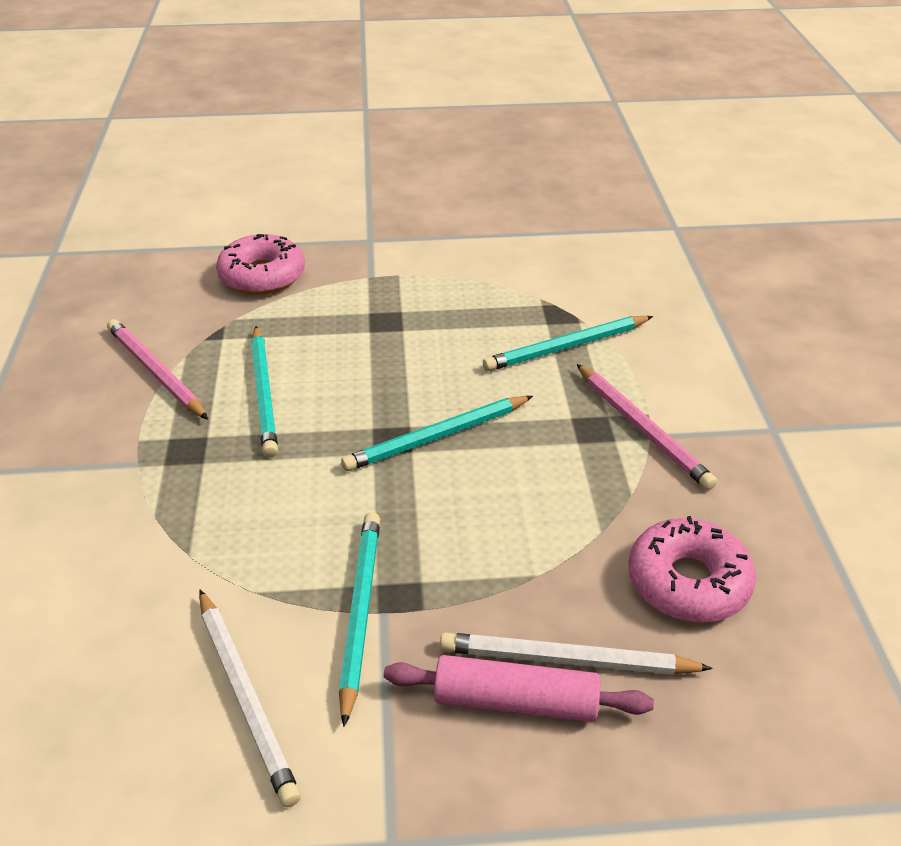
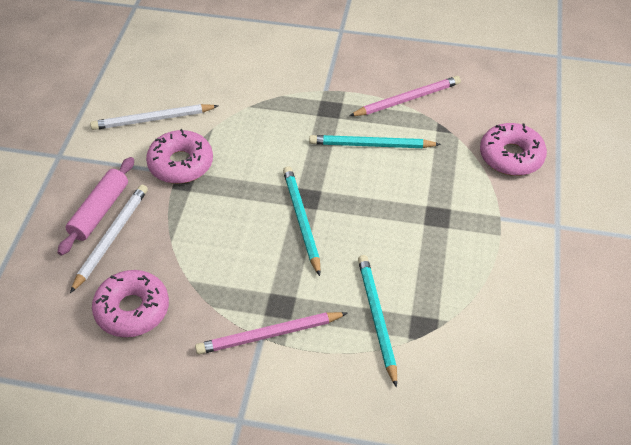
camera: 105 degrees right, 10 degrees up
(360, 612) = (181, 164): turquoise pencil -> pink donut

